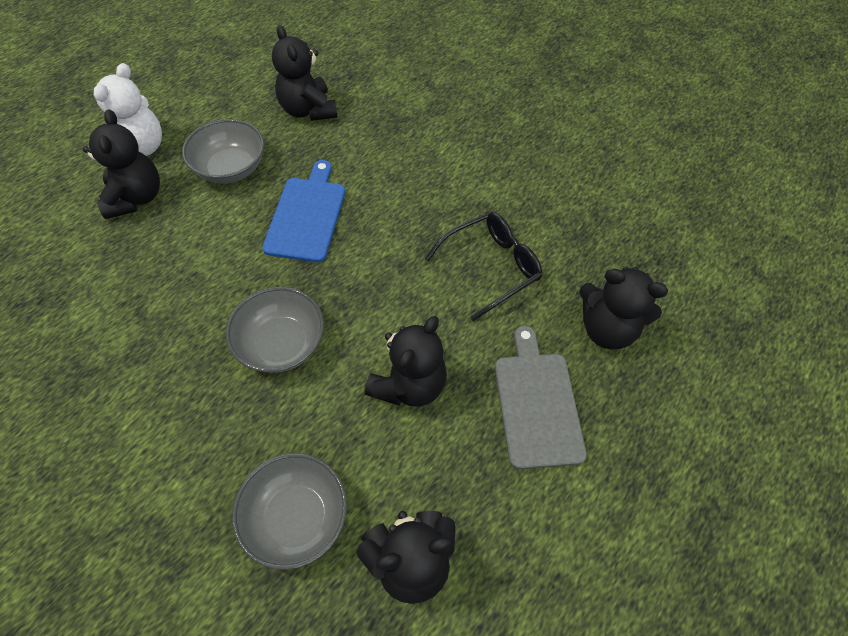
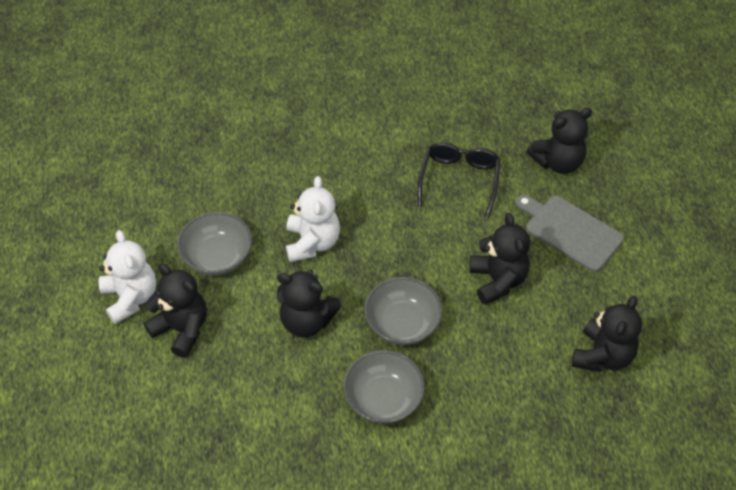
camera: 45 degrees left, 5 degrees down
(296, 517) = (528, 391): grey bowl -> grey bowl (383, 399)
(307, 215) = (312, 243): blue cutting board -> white teddy bear
(308, 110) = (212, 176): black teddy bear -> black teddy bear (307, 321)

